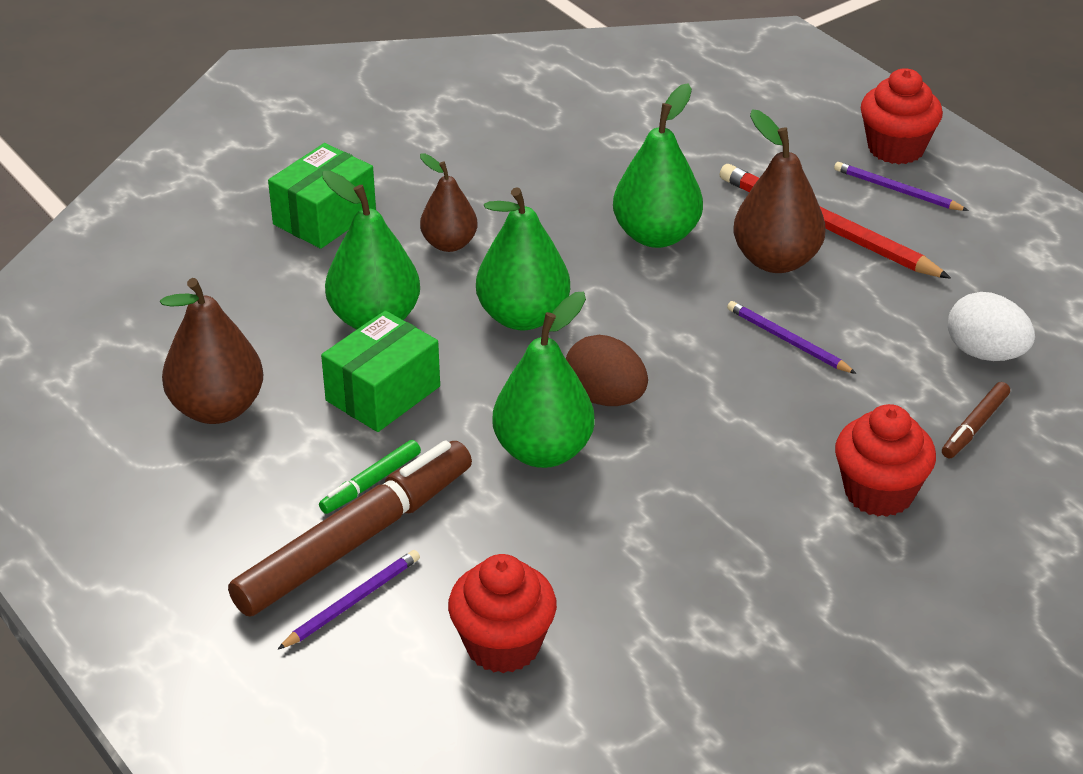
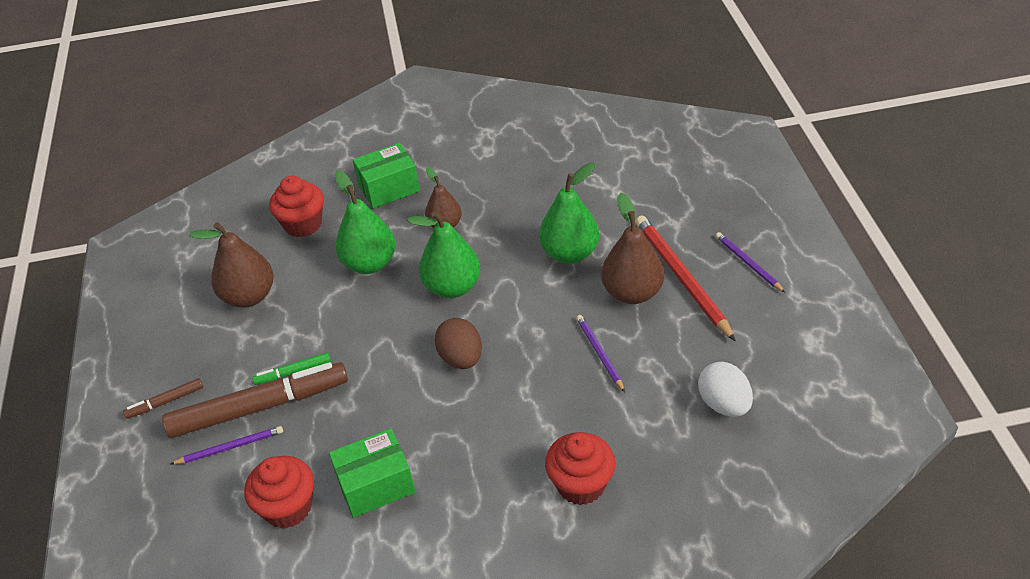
camera: 30 degrees right, 5 degrees up
(383, 393) = (340, 315): green box -> green box (376, 485)
(543, 451) = (400, 383): green pear -> none
(896, 148) = (769, 231): red cupcake -> red cupcake (303, 224)
(974, 426) = (678, 457): brown marker -> brown marker (165, 402)

